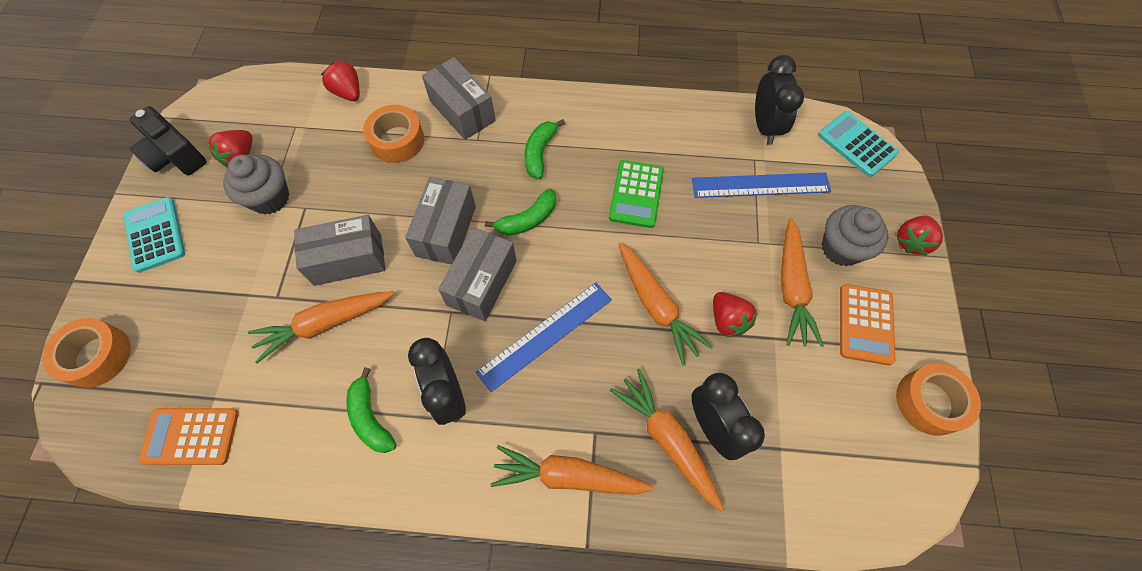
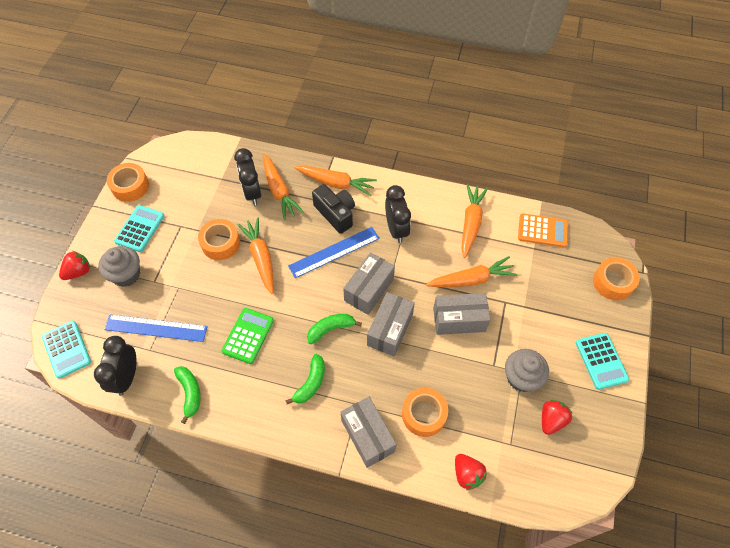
camera: 170 degrees left, 5 degrees down
(175, 156) = (606, 430): black camera -> black camera (336, 214)
(370, 418) = (441, 224): green banana -> green banana (190, 393)
(727, 320) = (221, 243): red strawberry -> orange tape
(791, 288) = (172, 255): orange carrot -> orange carrot (471, 223)
(865, 324) = (140, 229): orange calculator -> turquoise calculator

